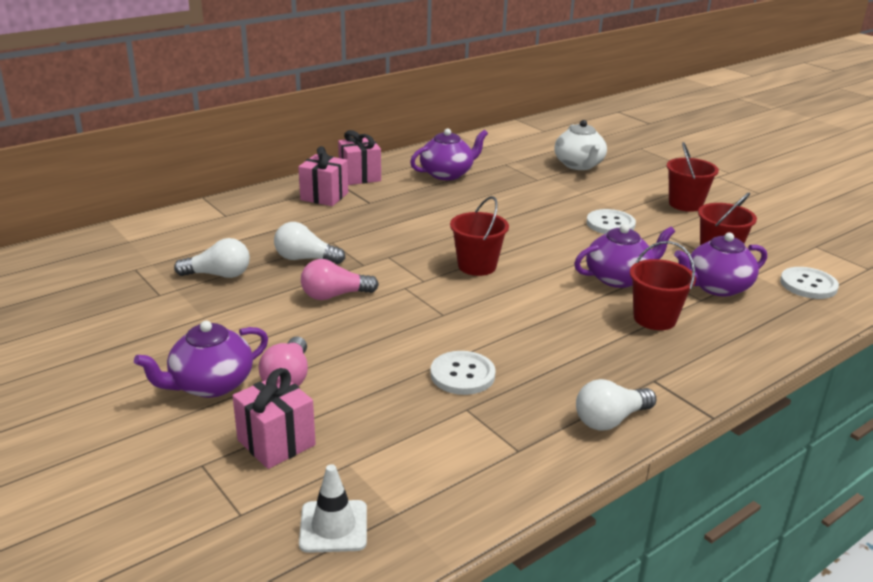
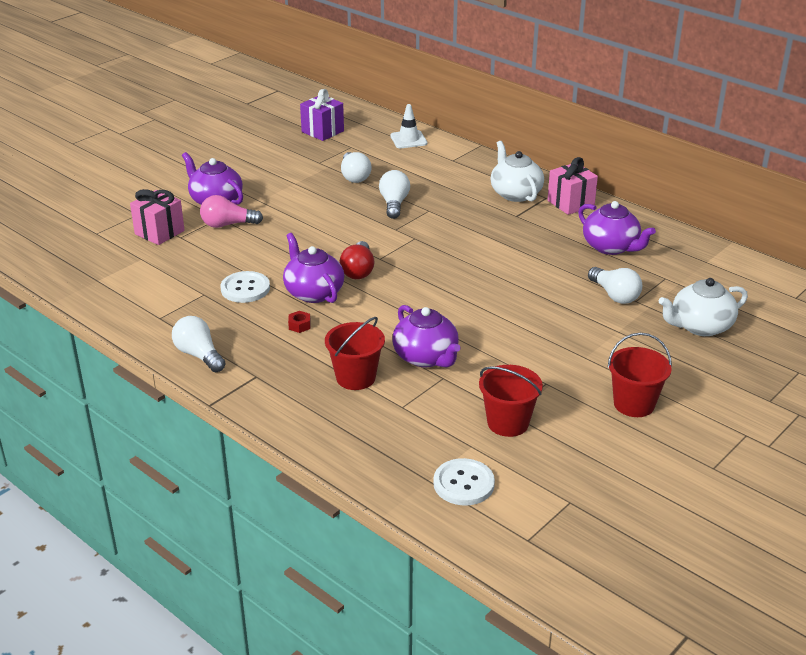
camera: 80 degrees right, 5 degrees up
(70, 283) = (322, 131): none -> purple gift
(324, 196) = (515, 193): pink gift -> white teapot
(333, 526) = (86, 262): white traffic cone -> white traffic cone (408, 140)
(335, 295) = (341, 224): pink light bulb -> none
(445, 295) = (358, 270): none -> red light bulb
(477, 266) = (416, 280): red bucket -> none
(527, 185) = (614, 295): none -> white light bulb
(553, 343) = (299, 325): none -> red nut
(610, 224) = (546, 351): white button -> none
(716, 287) = (432, 417): purple teapot -> purple teapot (313, 292)

